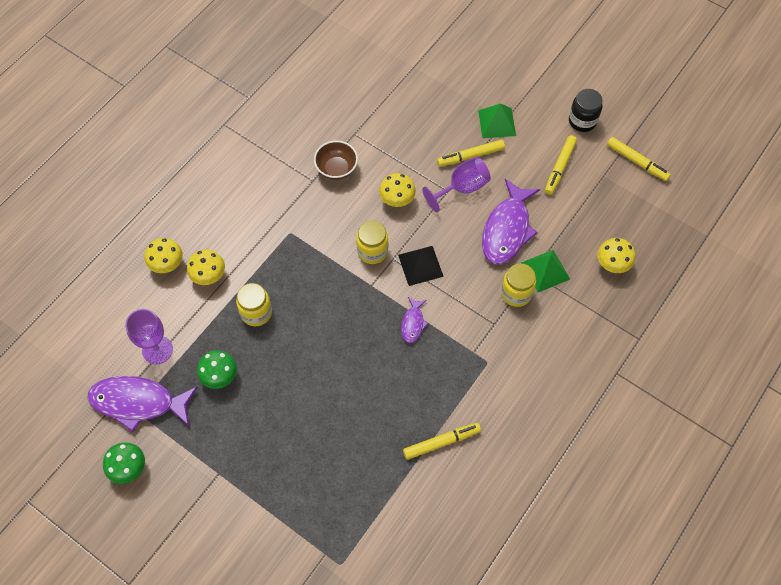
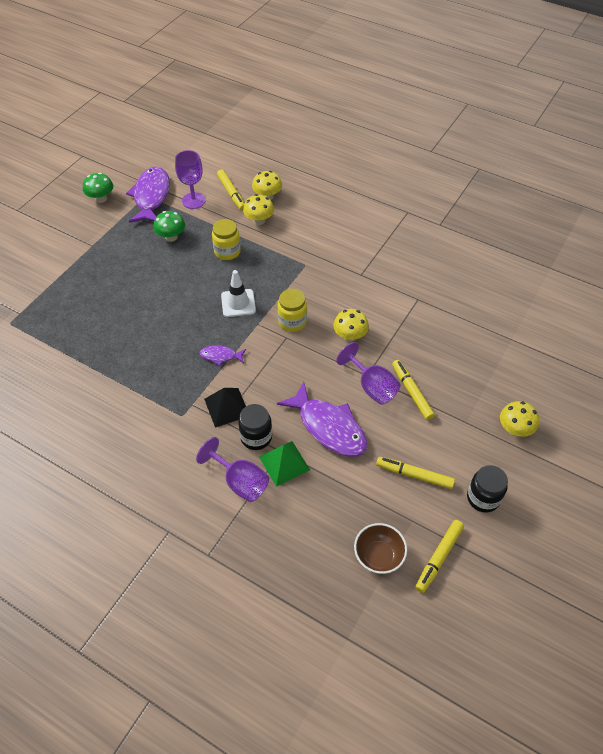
camera: 85 degrees right, 10 degrees down
(336, 169) = (376, 290): brown bowl -> brown bowl (378, 556)
(339, 303) = (238, 303): none -> white traffic cone
(420, 265) = (281, 358): black pyramid -> black pyramid (226, 407)
(441, 442) = (105, 383): yellow marker -> yellow marker (231, 193)
(497, 123) = (459, 414): green pyramid -> none
(507, 229) = (329, 427): purple fish -> purple fish turned 150 degrees counterclockwise
(516, 293) = (256, 437): yellow jar -> black jar
(565, 309) = (240, 482): none -> purple goblet
(612, 264) = (297, 528): yellow mushroom -> yellow mushroom (514, 429)

